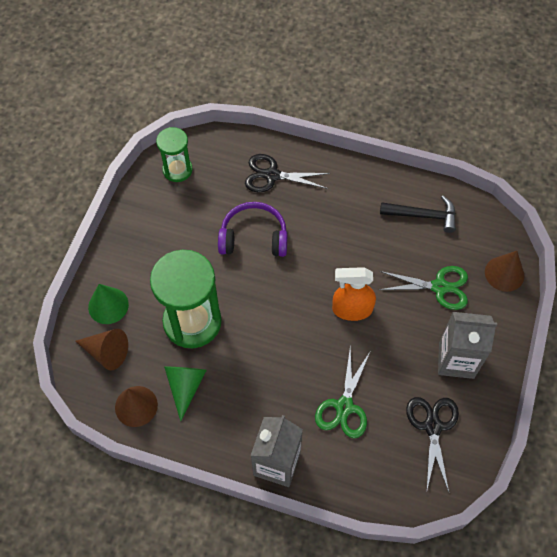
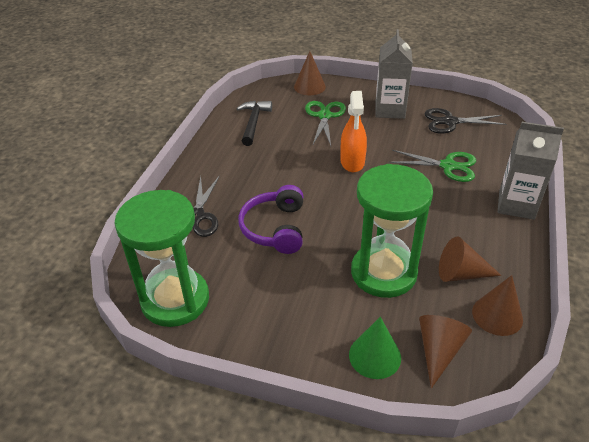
camera: 90 degrees left, 20 degrees down
(177, 170) = (175, 300): green hourglass -> green hourglass, size x1.78
(185, 386) = (461, 273): green cone -> brown cone

